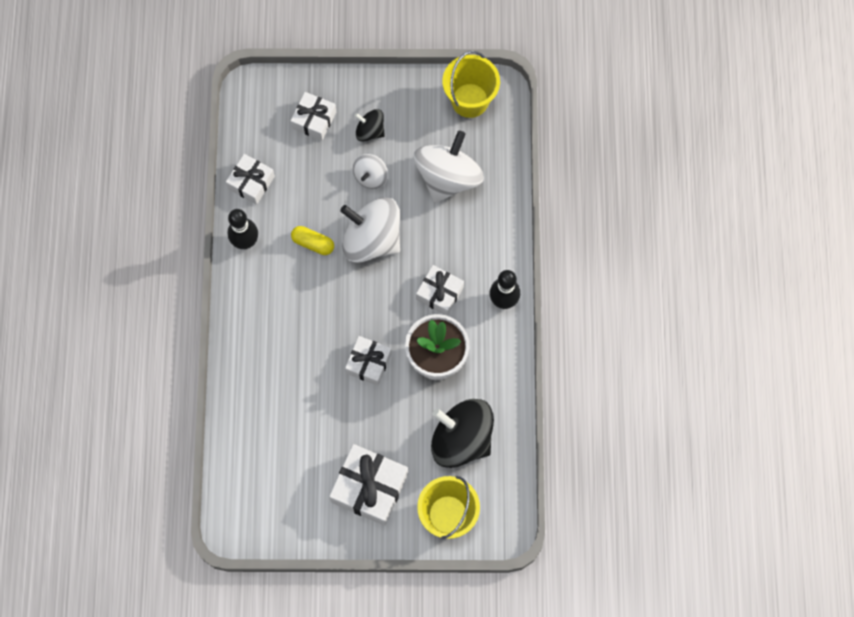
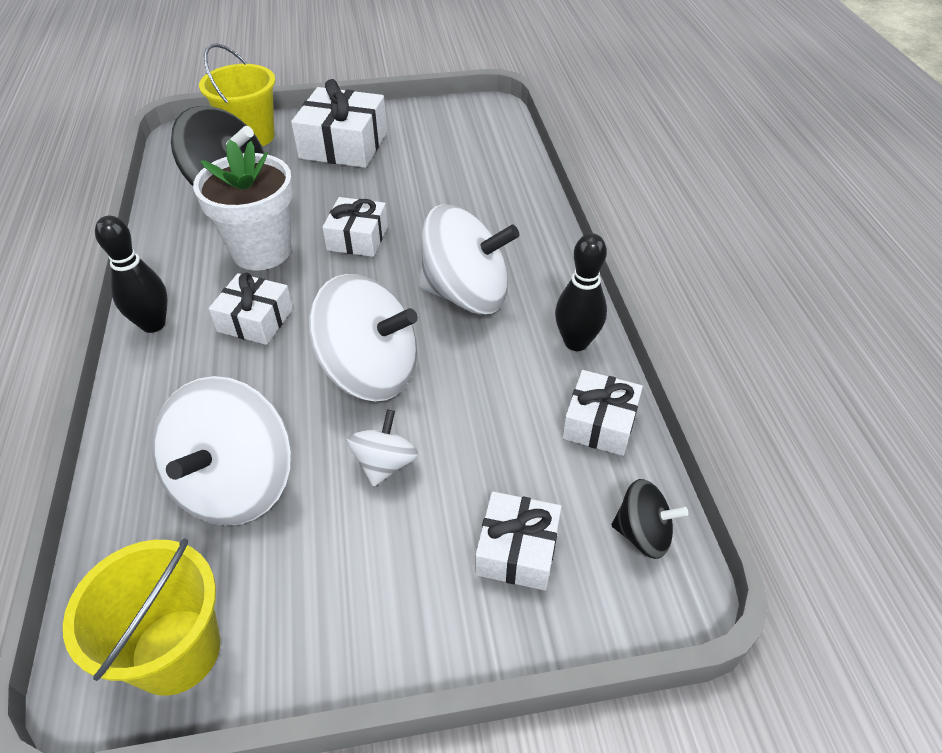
camera: 170 degrees right, 25 degrees down
(303, 294) = (466, 294): none -> white spinning top
(313, 243) = (467, 354): yellow capsule -> none
(370, 131) = (397, 547): black spinning top -> black spinning top (643, 534)

